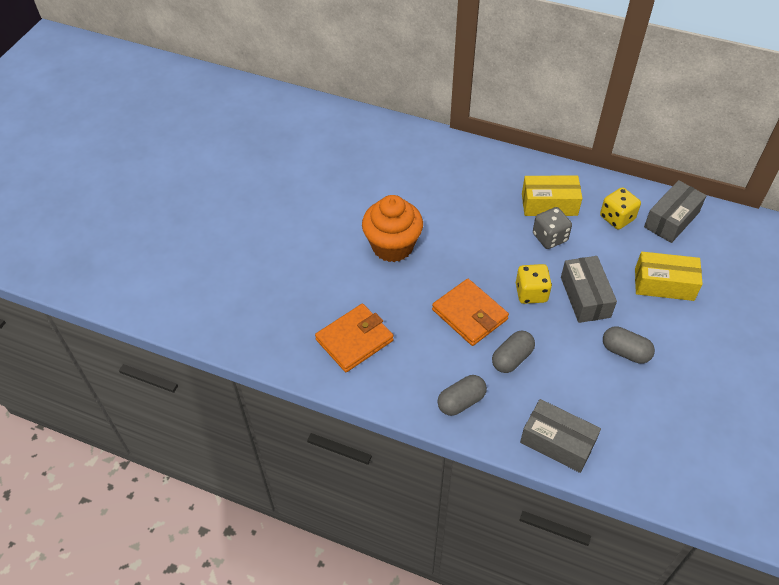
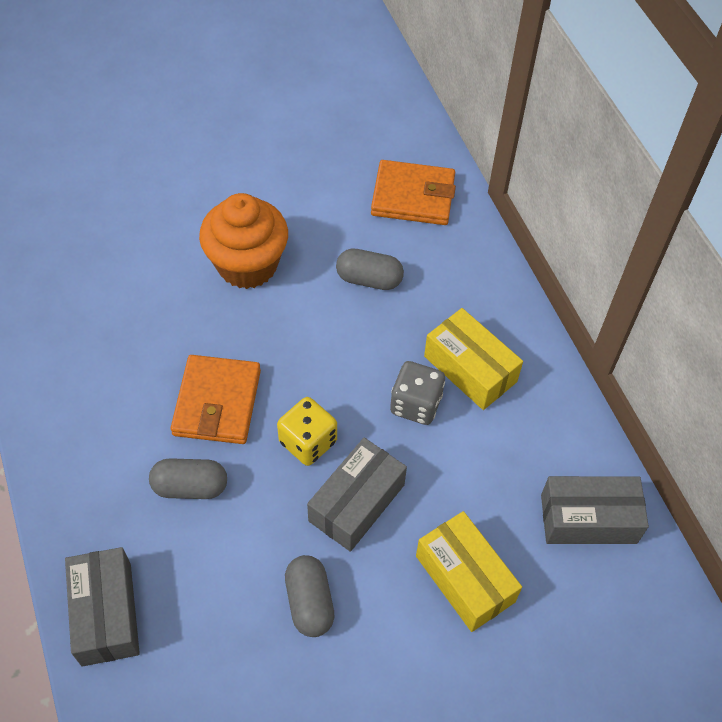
camera: 45 degrees right, 5 degrees up
(354, 340) = (84, 322): orange wallet -> orange wallet (413, 196)
(461, 401) = (85, 477): grey capsule -> grey capsule (369, 279)
(617, 218) = (525, 455): yellow dice -> none

